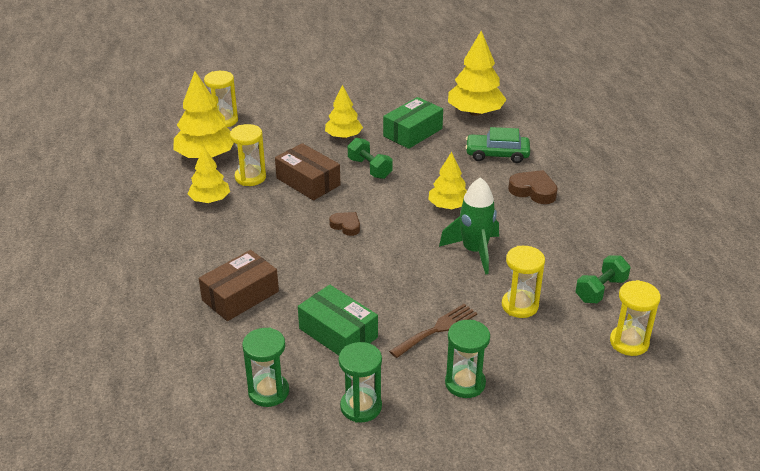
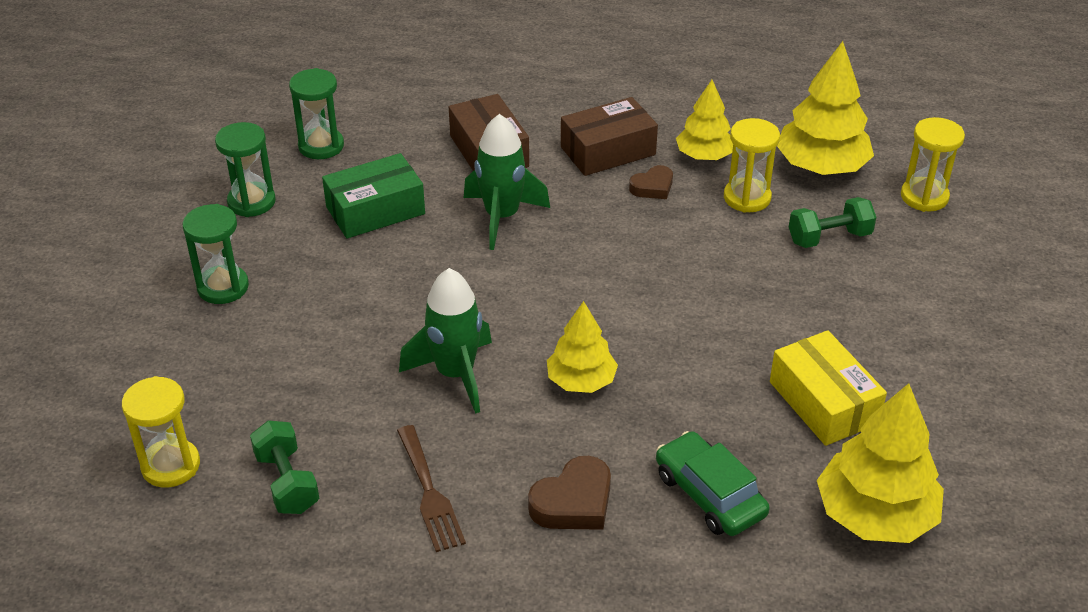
camera: 110 degrees right, 5 degrees up
(308, 182) = (713, 249): brown box -> brown box (608, 151)
(316, 270) = (502, 217): none -> green rocket
(343, 136) = (836, 314): yellow tree -> none
(346, 226) = (584, 263): brown heart -> brown heart (652, 187)
(369, 168) = (725, 321): green dumbbell -> green dumbbell (829, 238)
(413, 132) = (823, 402): green box -> yellow box
(437, 329) = (325, 291): brown fork -> brown fork (430, 493)
(497, 154) = (709, 494): green car -> green car turned 60 degrees counterclockwise
(520, 306) = (315, 381): yellow hourglass -> none

